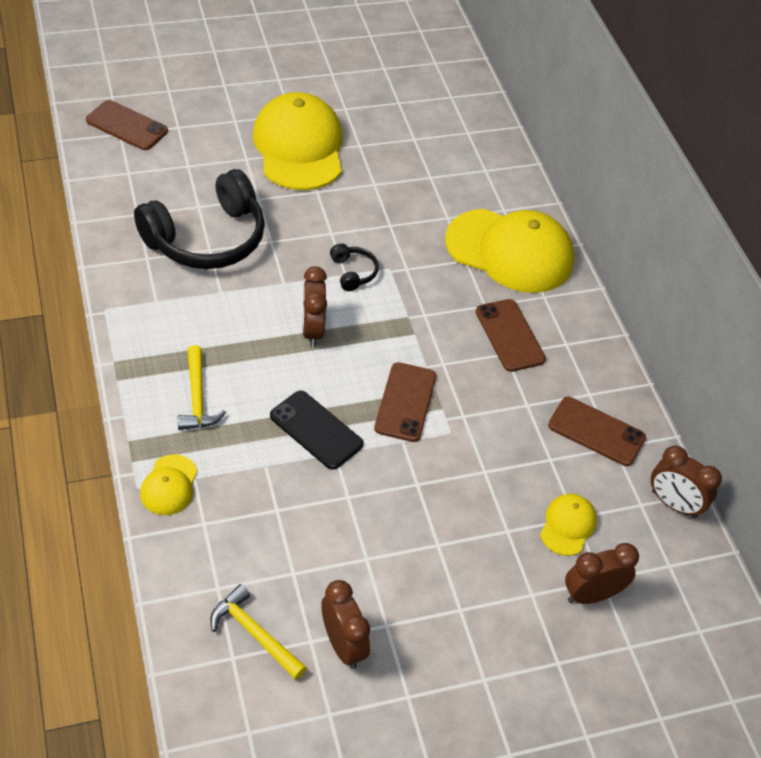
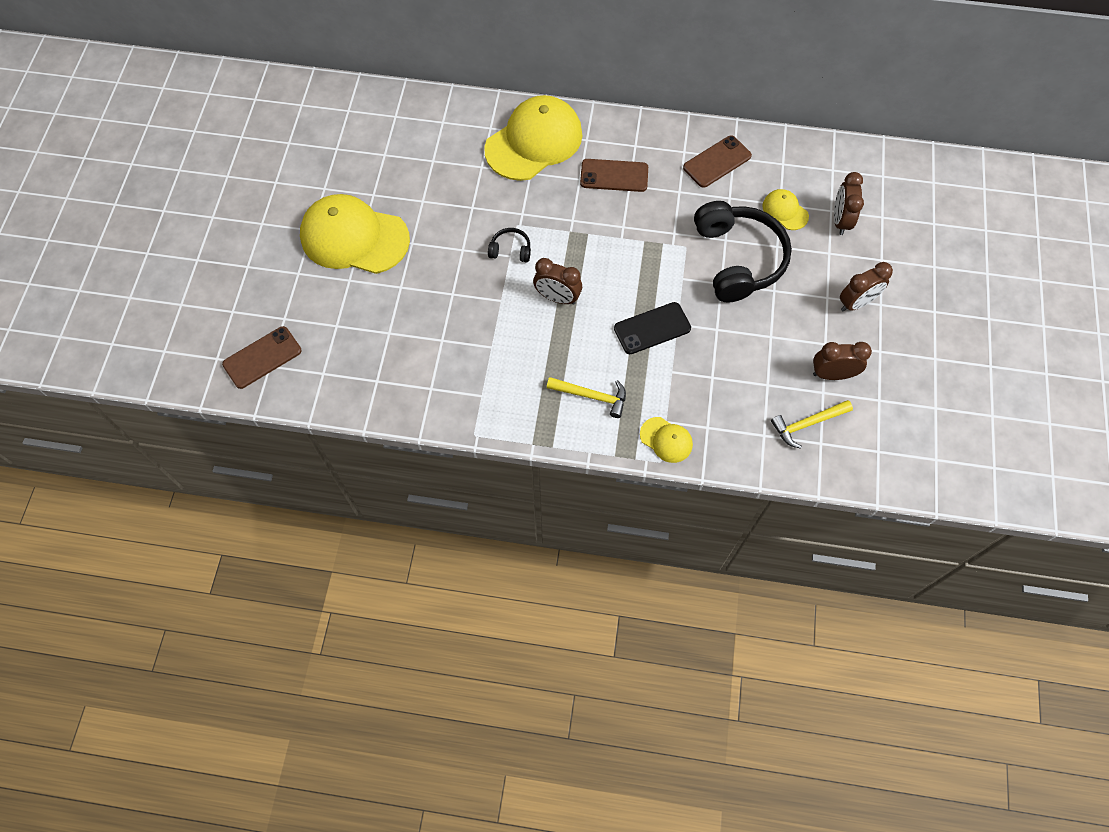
camera: 60 degrees left, 15 degrees up
(207, 239) = (429, 338): black headphones -> black headphones (738, 259)
(405, 402) = (648, 263): brown phone -> none
(673, 504) = (789, 146): brown clock -> brown clock (856, 303)

